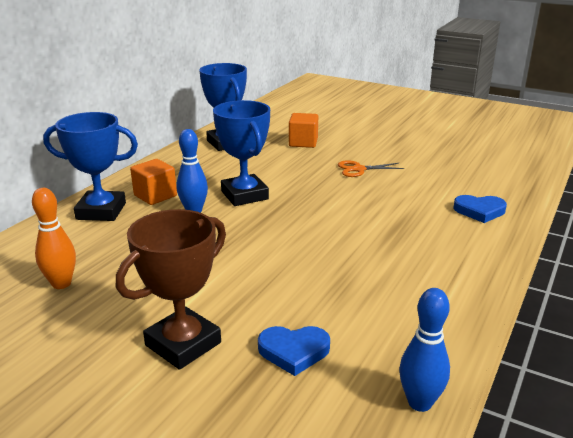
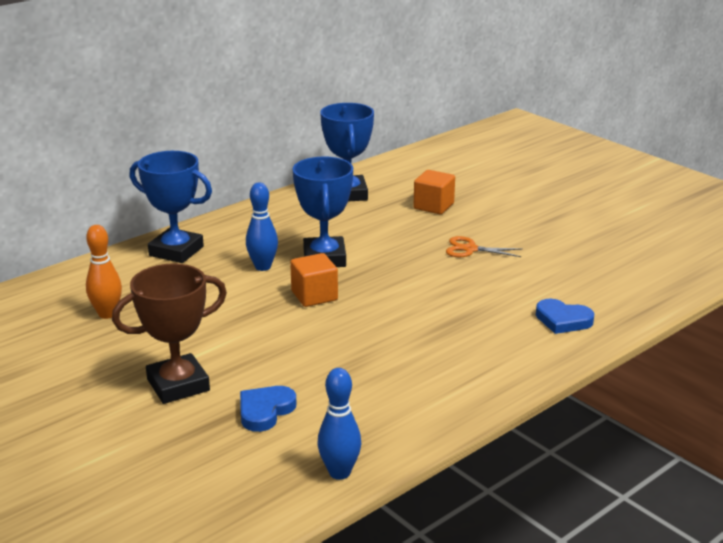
camera: 20 degrees right, 0 degrees up
(155, 196) = (236, 243): orange cube -> orange cube (314, 296)
(294, 351) = (265, 411): blue heart -> blue heart turned 105 degrees clockwise

